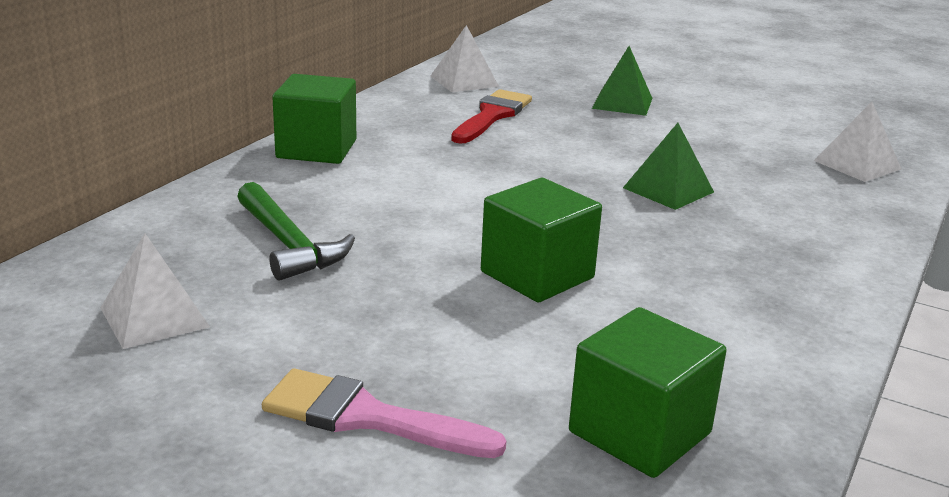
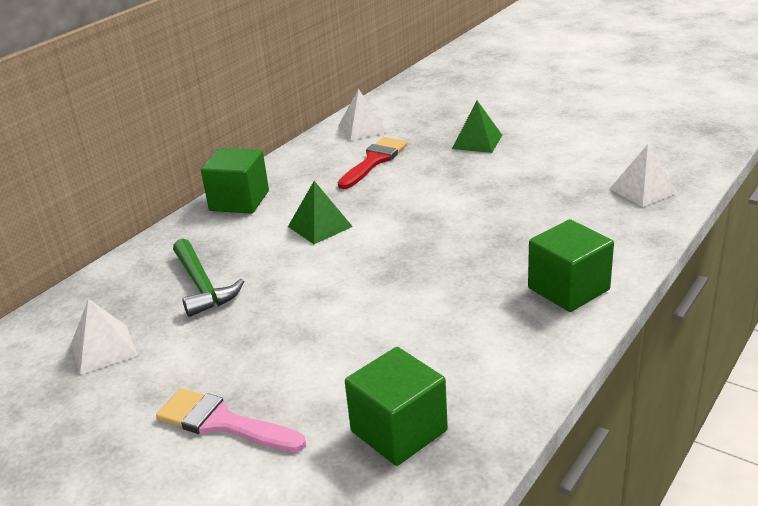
camera: 10 degrees right, 5 degrees up
(537, 275) = (366, 304): green cube -> green cube (568, 289)
(668, 190) = (486, 223): green pyramid -> green pyramid (320, 226)

